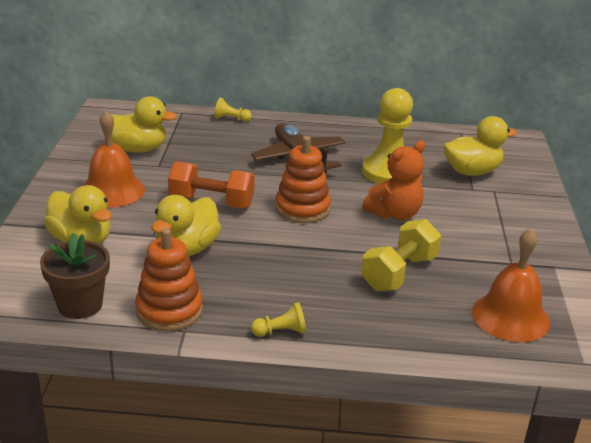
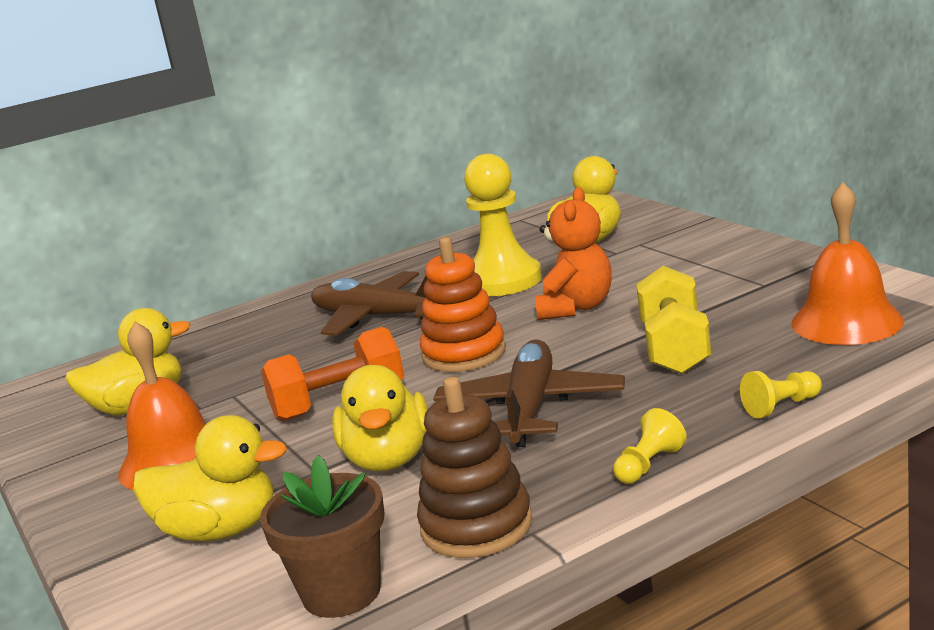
camera: 30 degrees left, 10 degrees down
(169, 310) = (476, 526): orange stacking toy -> brown stacking toy
(231, 119) = (223, 324): yellow pawn -> yellow pawn (781, 406)
(282, 262) = (530, 408): none -> brown plane

